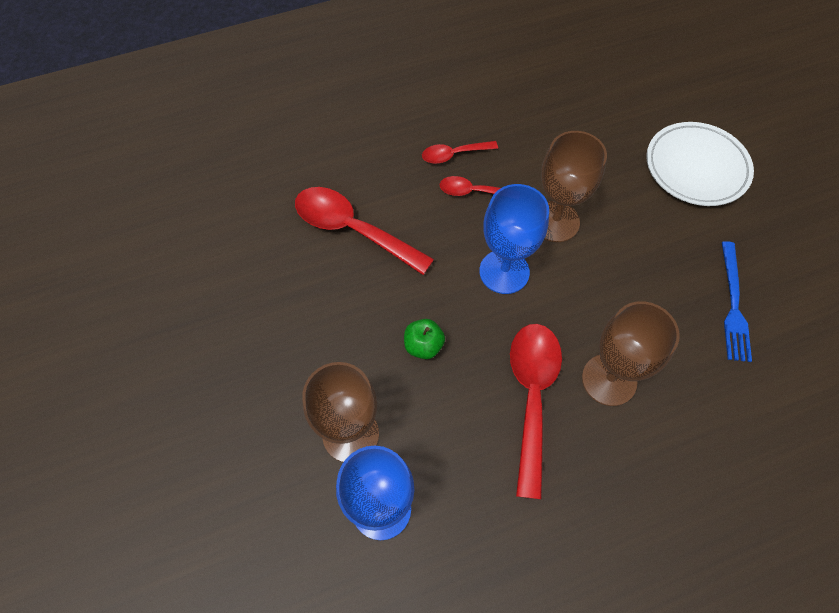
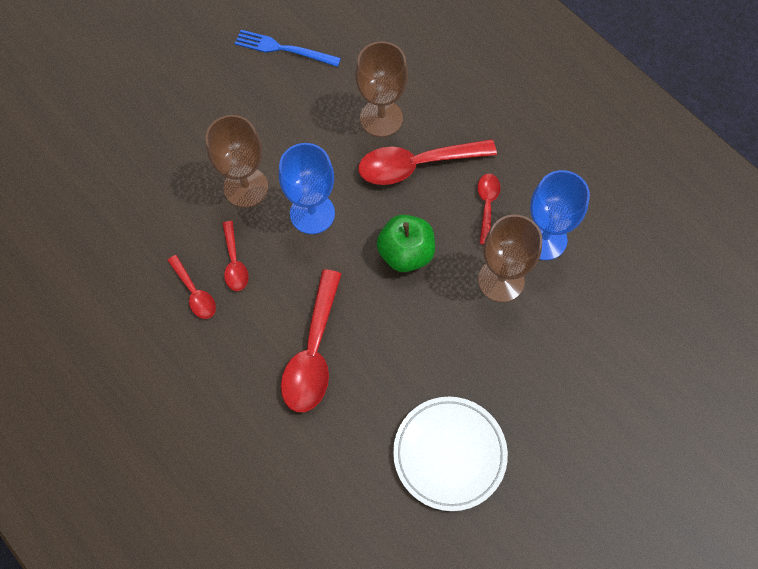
camera: 110 degrees left, 5 degrees up
(423, 346) = (405, 253): green apple -> green apple, size x1.64
(452, 458) = (487, 205): none -> red spoon
(696, 167) = (149, 92): white plate -> white plate (449, 454)
(733, 305) = (283, 49): blue fork -> blue fork turned 150 degrees counterclockwise

